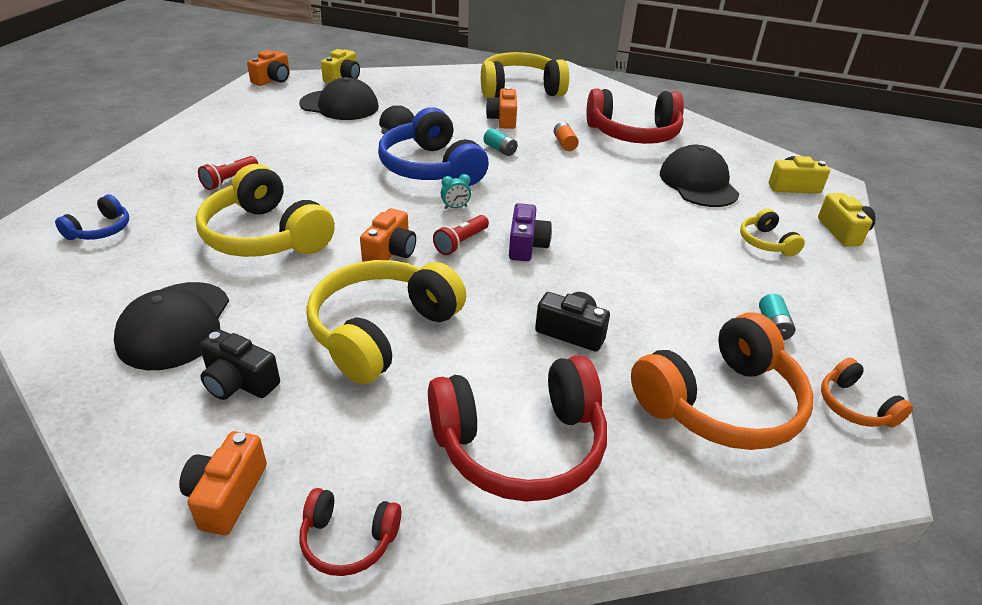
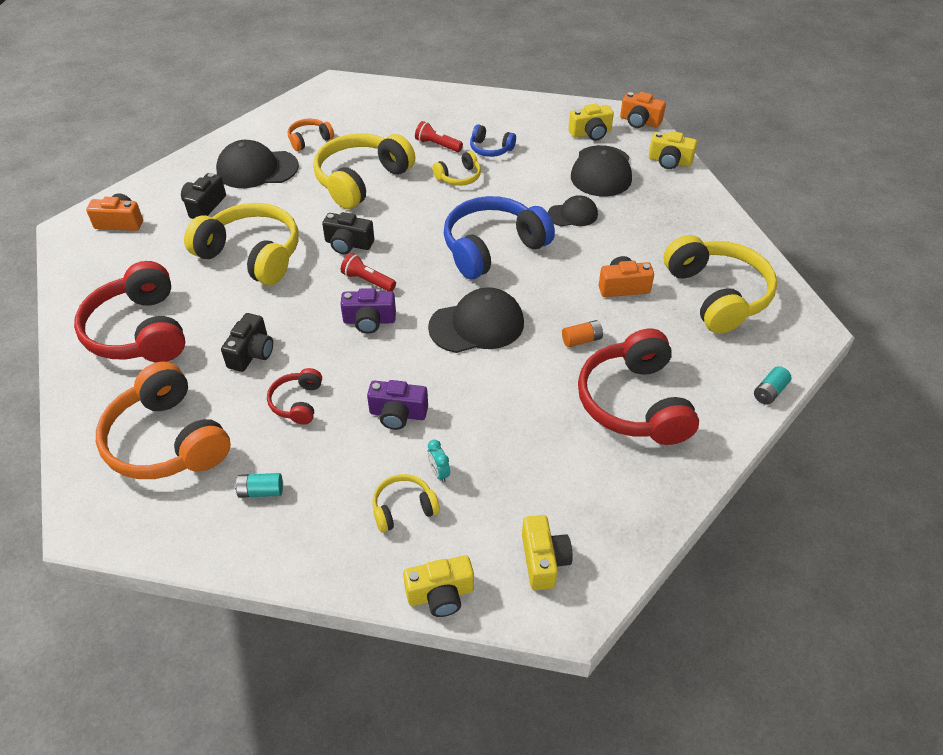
camera: 85 degrees right, 10 degrees up
(100, 230) = (357, 112): blue headphones -> blue headphones (490, 149)
(274, 101) = (591, 133): none -> yellow camera
(302, 173) = (459, 177): none -> yellow headphones
(348, 540) = (83, 270): red headphones -> red headphones (297, 402)
(390, 252) = (348, 244): orange camera -> black camera
(455, 207) = (424, 271): turquoise clock -> turquoise clock (439, 473)
(500, 150) = (547, 290): turquoise battery -> turquoise battery (769, 392)
(657, 237) = (398, 414): none -> purple camera
(698, 183) = (523, 459): black cap -> black cap (477, 325)
(855, 406) = (156, 534): orange headphones -> orange headphones (309, 140)

